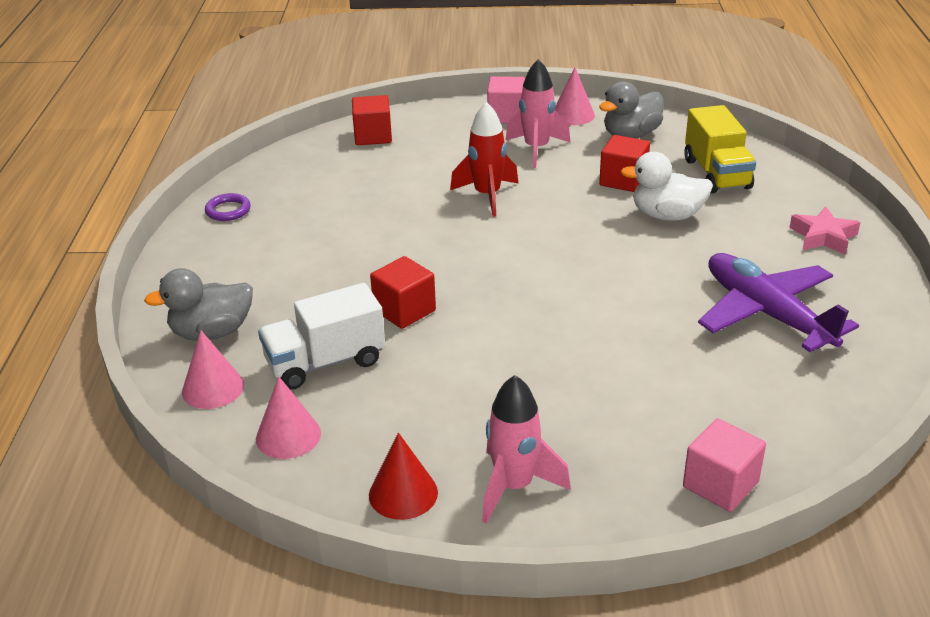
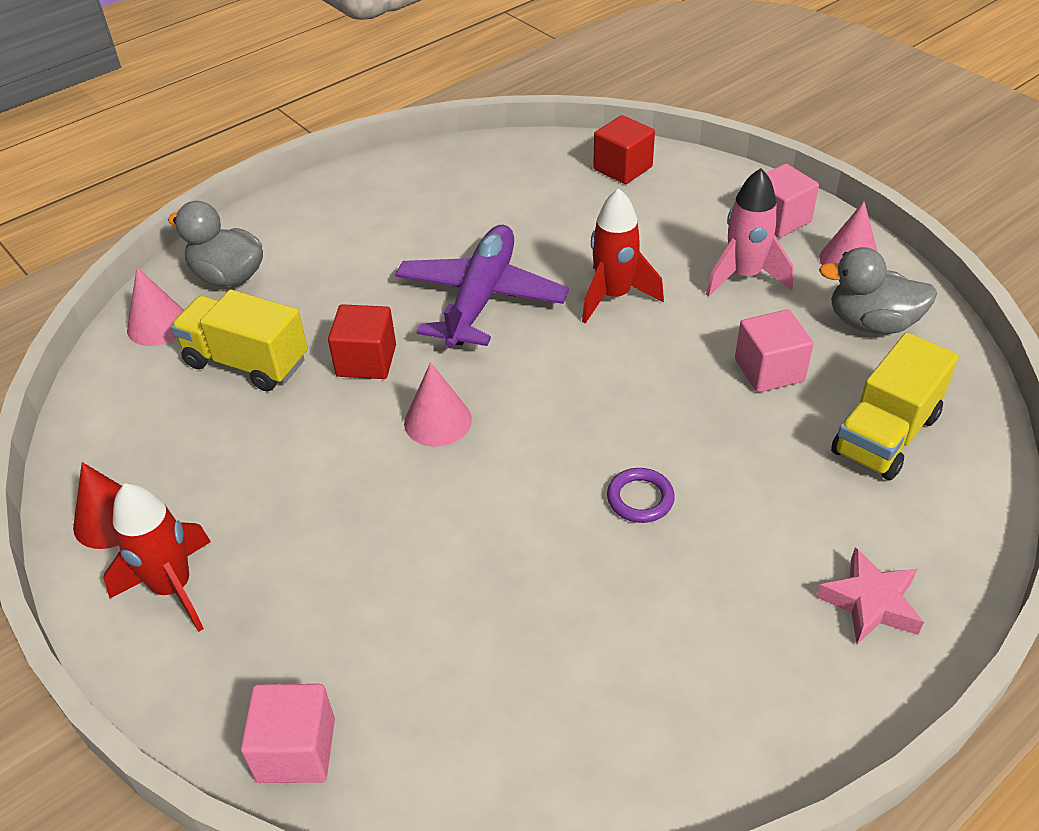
camera: 50 degrees right, 10 degrees up
(228, 210) = (404, 172): purple ring -> purple ring (640, 498)
(288, 436) = (132, 404): pink cone -> pink cone (438, 421)
(325, 362) = (246, 362): white truck -> yellow truck
(514, 487) = (173, 588): pink rocket -> red rocket
(623, 180) = (769, 370): red cube -> pink cube
(667, 215) = (742, 442): white duck -> none
(766, 313) = (643, 631): purple plane -> purple plane (481, 298)

